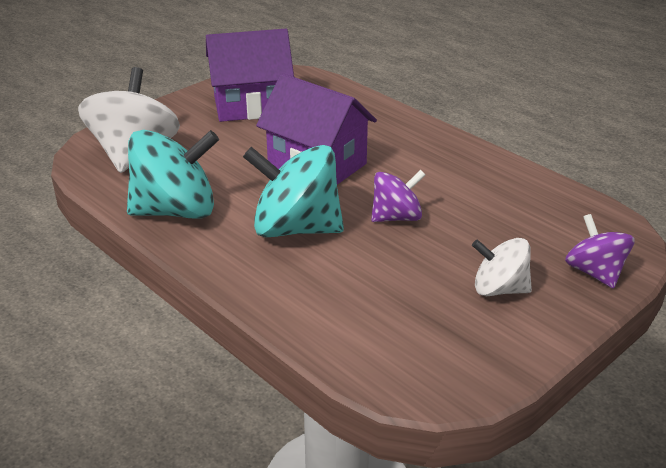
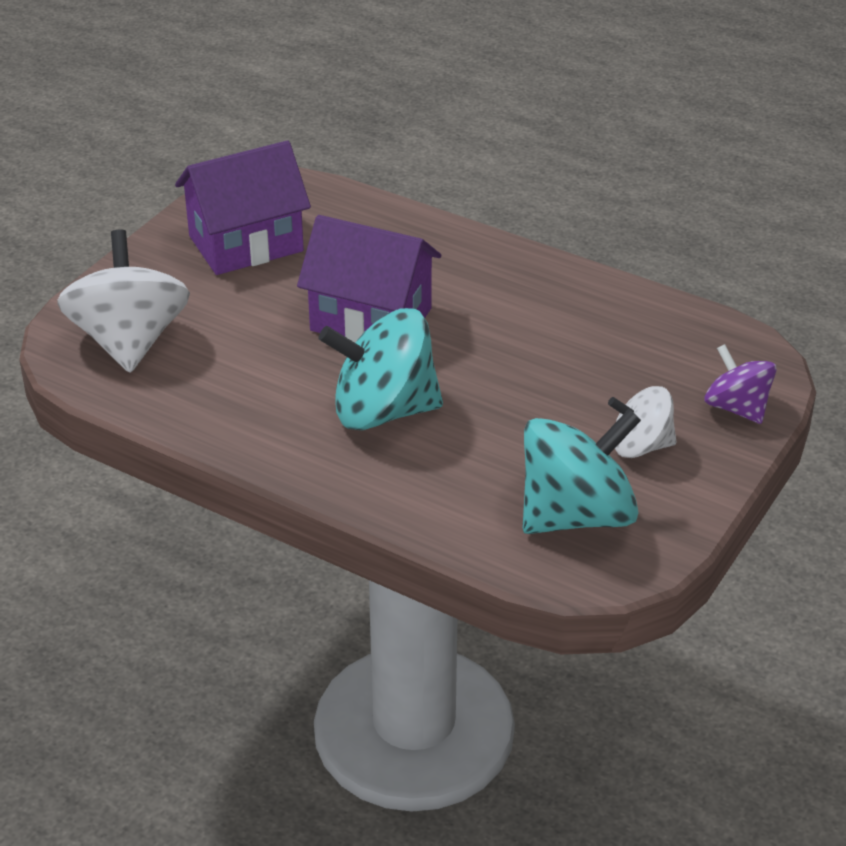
camera: 15 degrees left, 5 degrees up
(175, 211) = (226, 413): turquoise spinning top -> turquoise spinning top (576, 515)
(396, 217) = (495, 376): purple spinning top -> none

